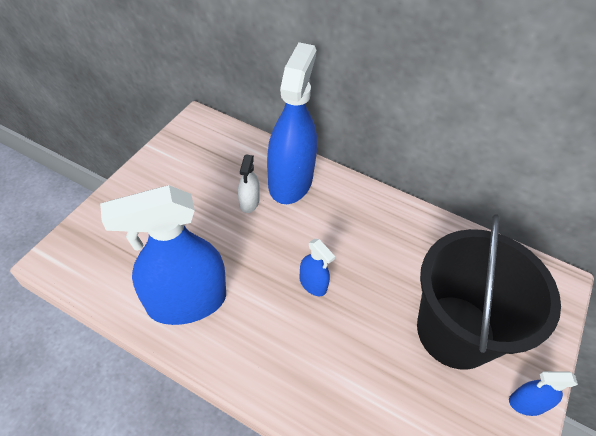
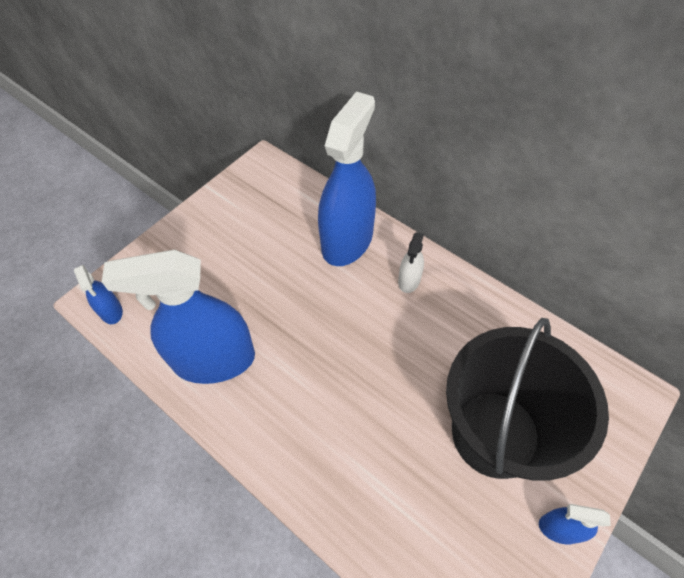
camera: 15 degrees right, 5 degrees up
(249, 202) = (298, 259): white spray bottle -> white spray bottle (409, 280)
(313, 284) = (348, 358): blue spray bottle -> blue spray bottle (111, 311)

